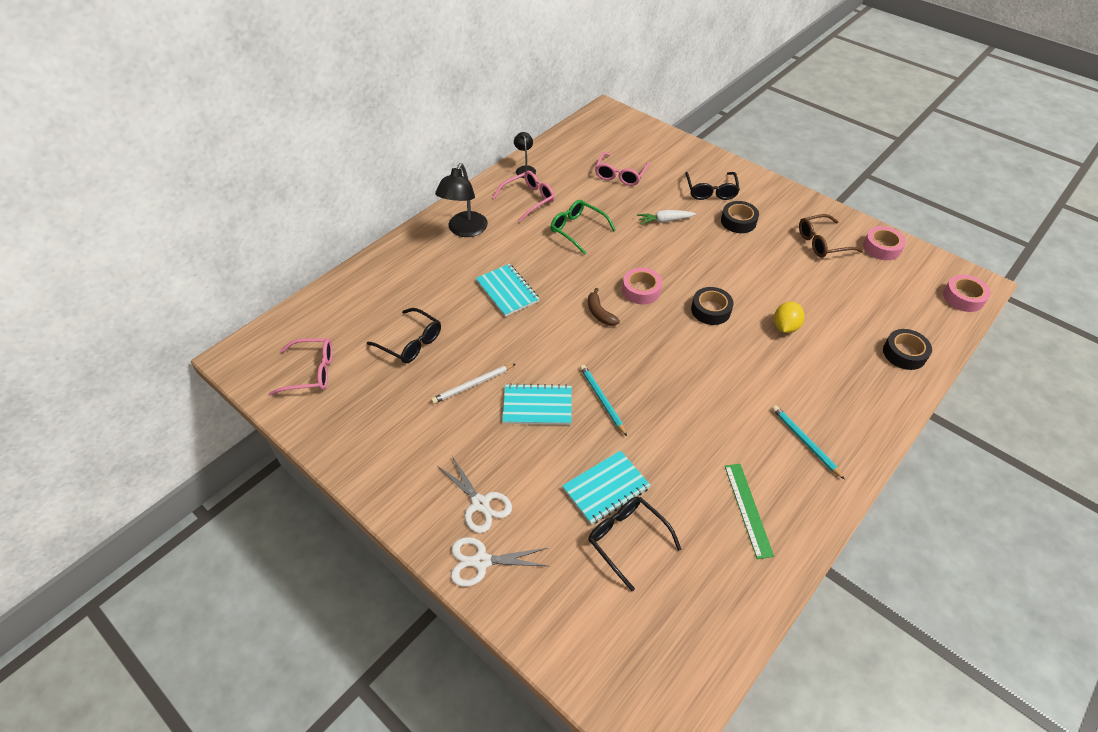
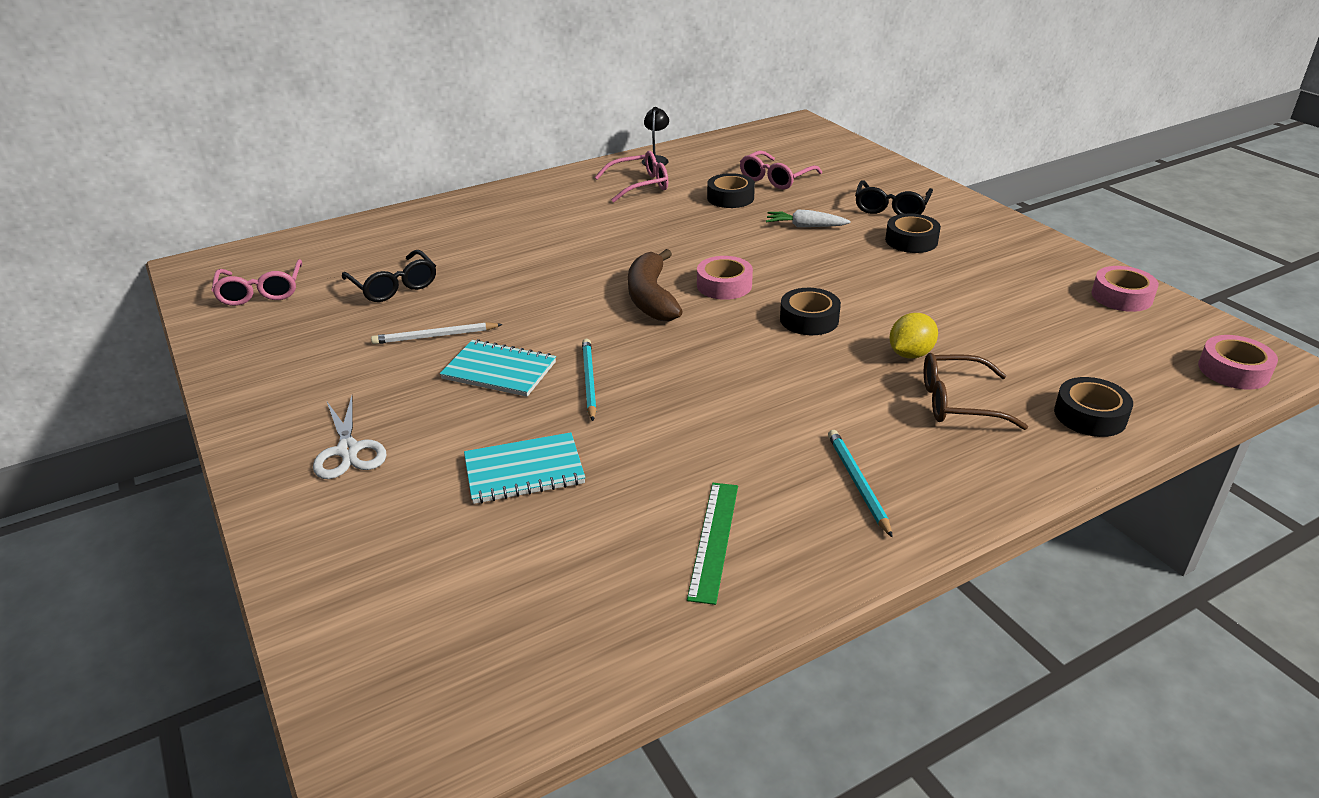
camera: 20 degrees right, 15 degrees down
(312, 372) = (261, 292): pink glasses -> pink glasses turned 60 degrees clockwise
(465, 230) = (540, 201): black lamp -> none
(481, 561) = (300, 508): white scissors -> none
(507, 291) = (547, 260): turquoise notebook -> none
(577, 230) = (681, 219): green glasses -> none
(599, 313) = (651, 298): brown banana -> brown banana, size x1.73
(600, 201) = (730, 198): none -> black tape
(627, 539) = (510, 532): black glasses -> none
(822, 243) = (1026, 278): brown glasses -> brown glasses (957, 402)

